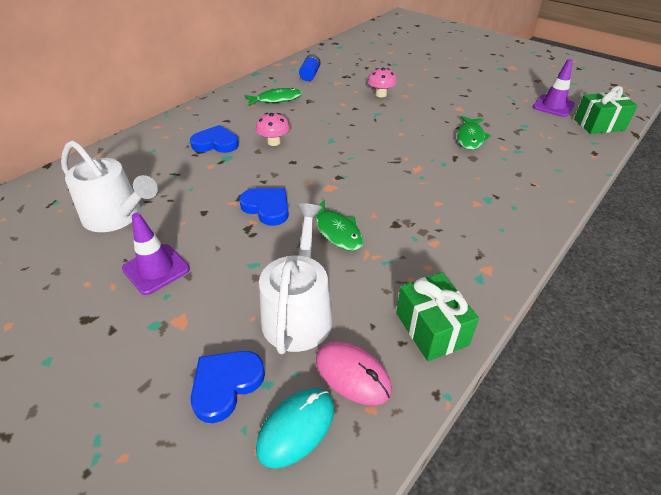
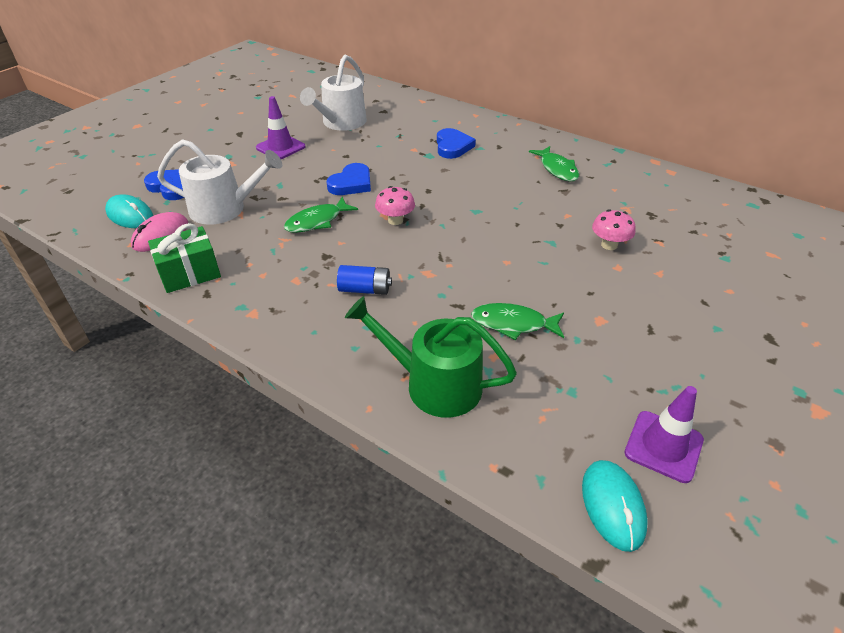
camera: 85 degrees right, 0 degrees up
(274, 142) = (462, 176): pink mushroom -> pink mushroom (395, 220)
(310, 75) = (637, 186): blue battery -> blue battery (365, 289)
(538, 172) = (434, 384): none -> green watering can
(599, 125) = (612, 506): green gift -> turquoise mouse

